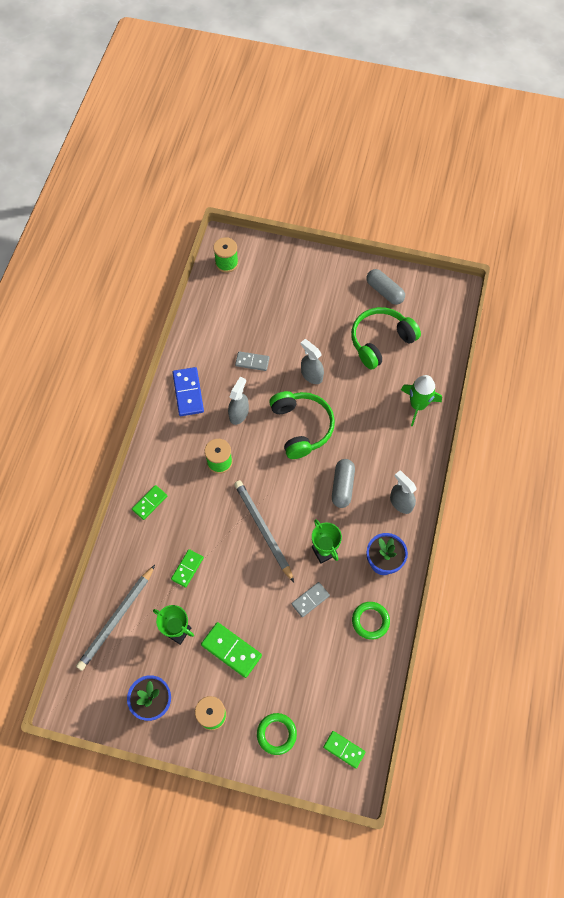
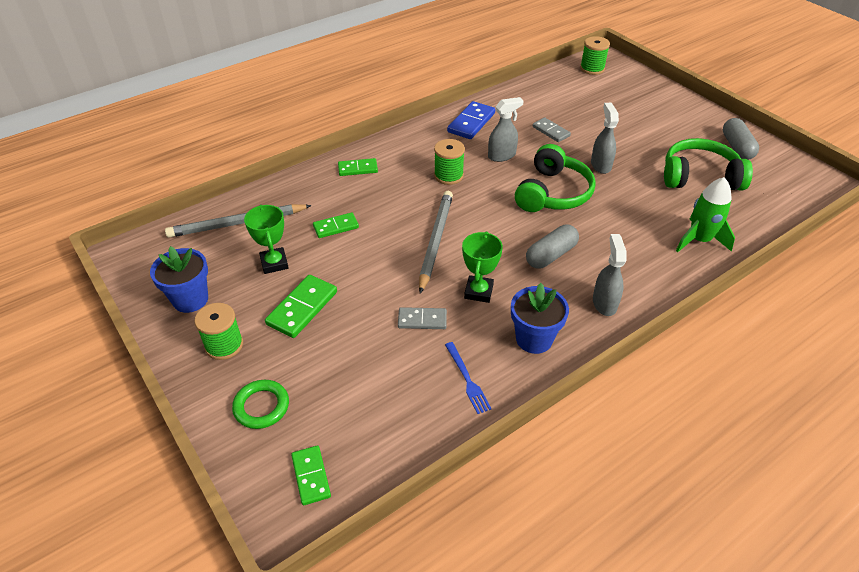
camera: 40 degrees right, 20 degrees down
(231, 650) = (302, 308): green domino -> green domino turned 45 degrees clockwise
(370, 621) = (467, 379): green ring -> blue fork

